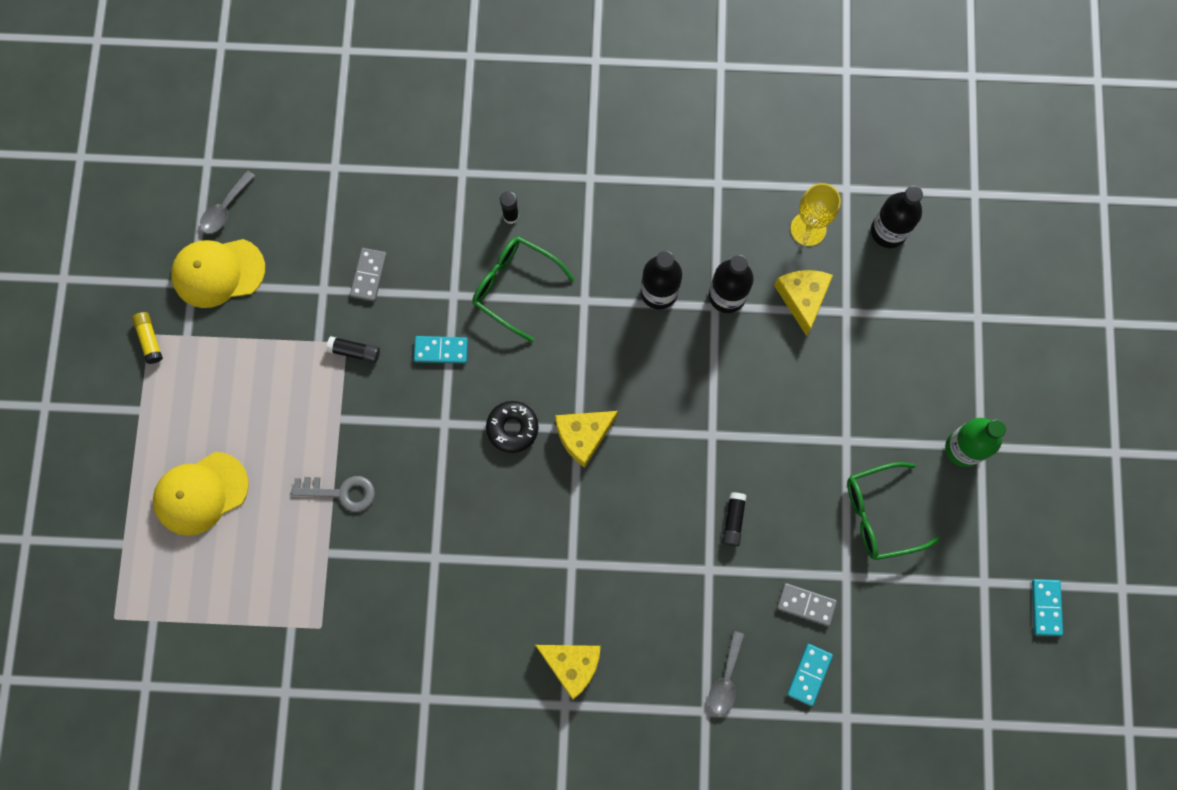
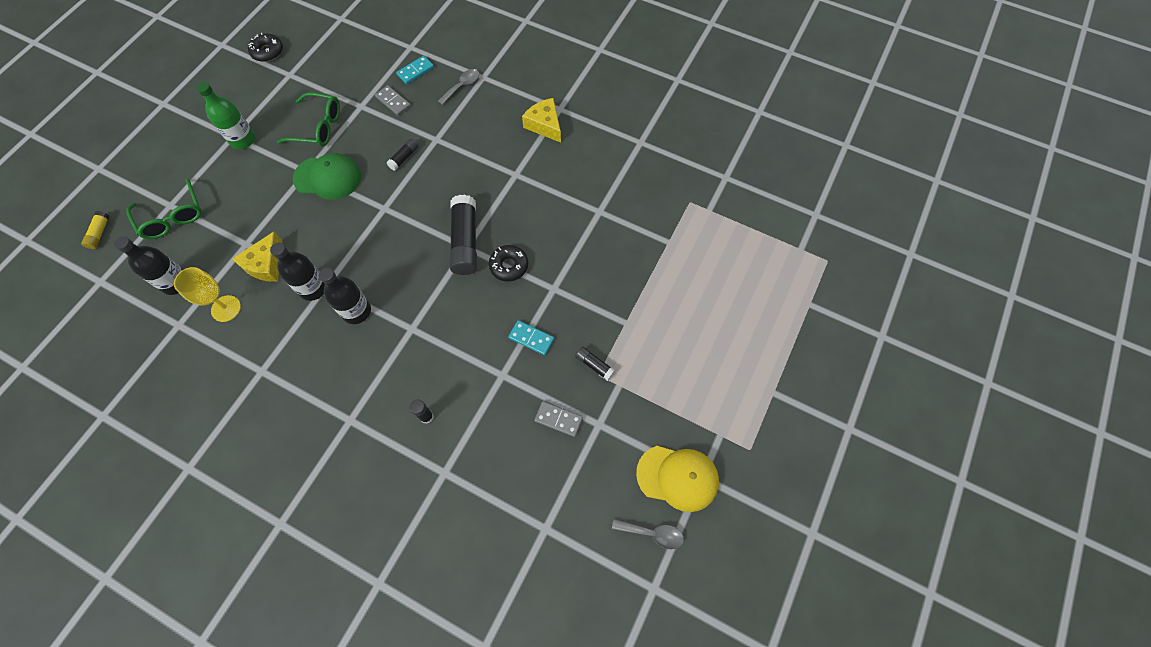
camera: 155 degrees left, 10 degrees down
(150, 339) = (750, 445): yellow glue stick -> yellow glue stick (99, 233)
(201, 493) = (744, 314): yellow cap -> none
(225, 208) = (653, 533): grey spoon -> grey spoon turned 45 degrees clockwise
(341, 492) = (644, 274): grey key -> none
(368, 275) = (558, 419): grey domino -> grey domino turned 75 degrees clockwise
(515, 287) = (454, 360): green glasses -> green glasses (172, 216)
(583, 435) = (465, 242): yellow cheese -> black glue stick
(812, 444) = (327, 178): none -> green cap
(1045, 607) = (267, 52): turquoise domino -> black donut

